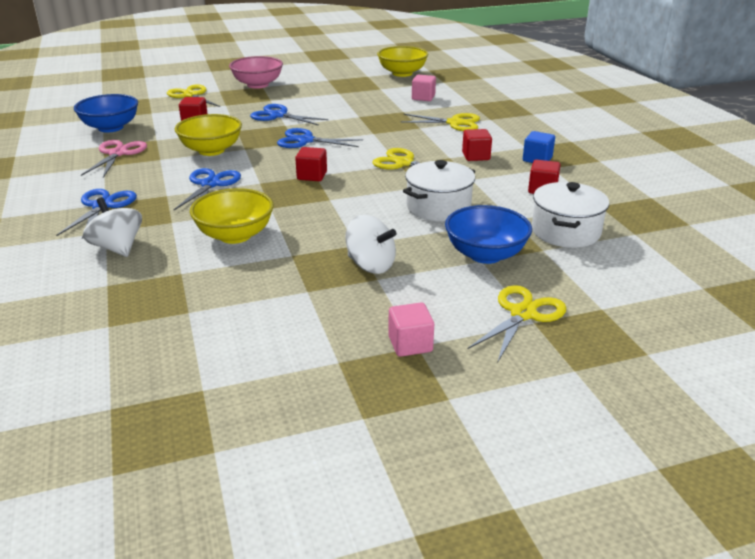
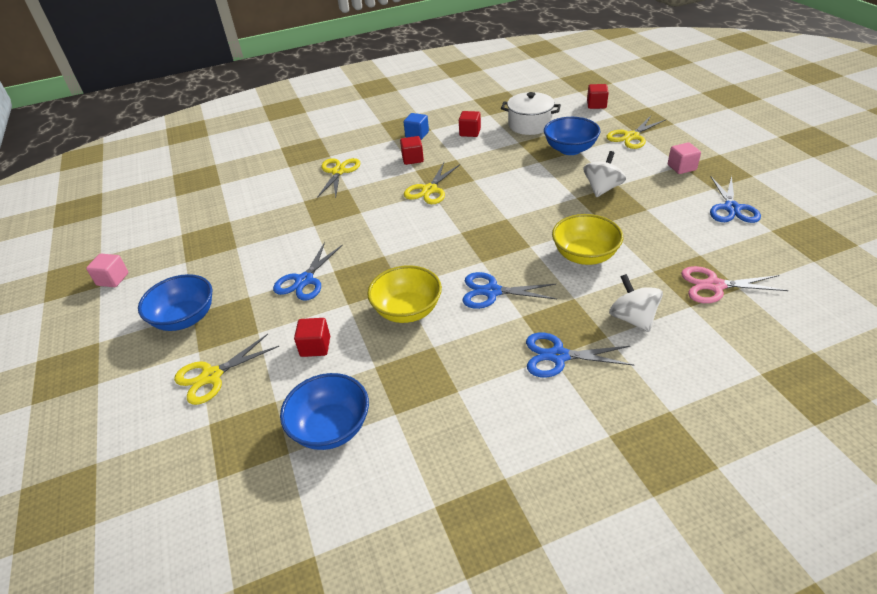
camera: 90 degrees left, 10 degrees up
(117, 248) = (632, 318): white spinning top -> white spinning top turned 105 degrees clockwise
(118, 153) = (421, 389): pink scissors -> pink scissors (714, 285)
(258, 85) = (185, 318): pink bowl -> blue bowl
(305, 140) = (379, 249): blue scissors -> blue scissors (731, 208)
(312, 176) = (462, 234): red cube -> red cube (596, 105)
(402, 73) = (182, 211): yellow bowl -> none
(423, 97) = (266, 192): pink cube -> pink cube (113, 279)
(438, 207) = (508, 169): white pot -> none
(523, 314) = (631, 136): yellow scissors -> yellow scissors turned 75 degrees counterclockwise

